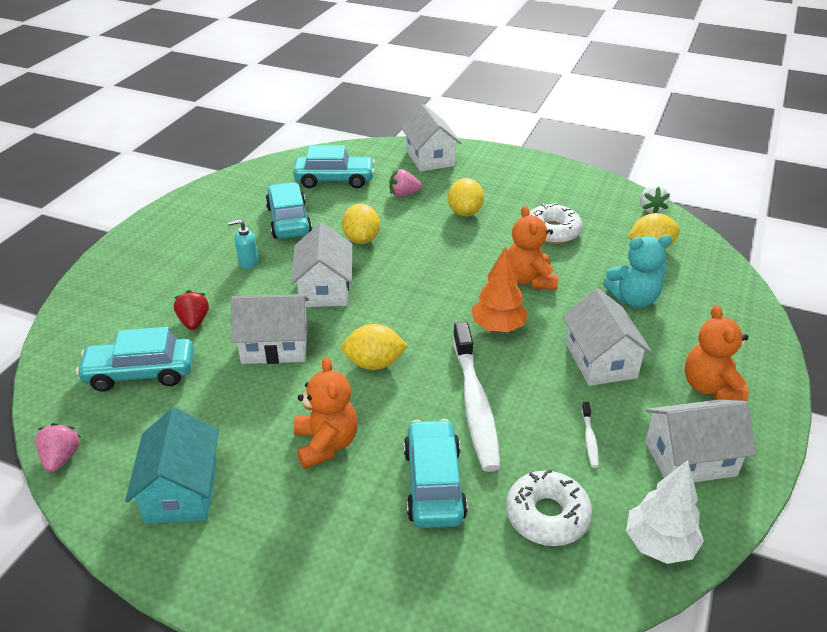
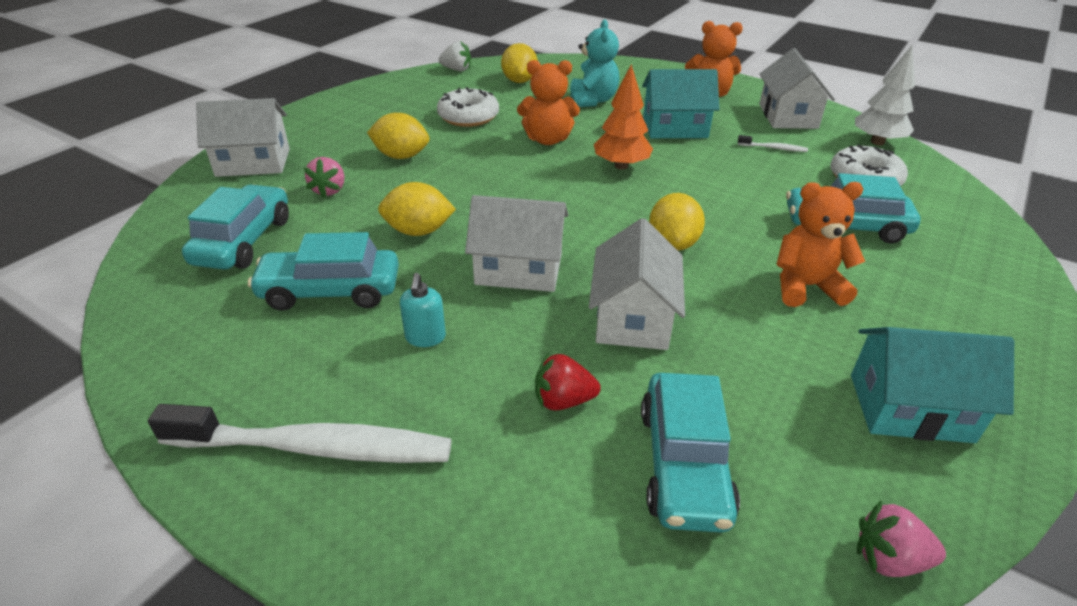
camera: 80 degrees left, 0 degrees up
(475, 404) = (735, 193): white toothbrush -> white toothbrush (315, 447)
(600, 360) = (675, 128): white house -> turquoise house

